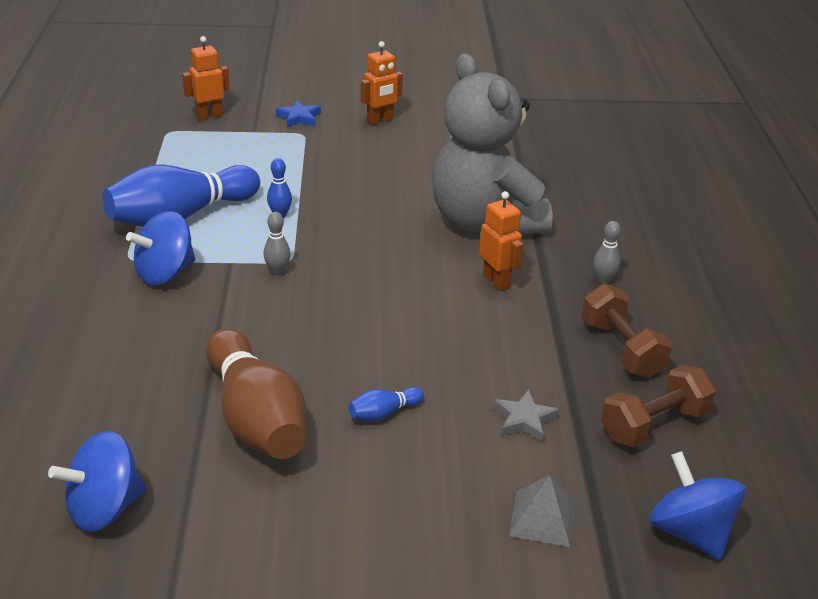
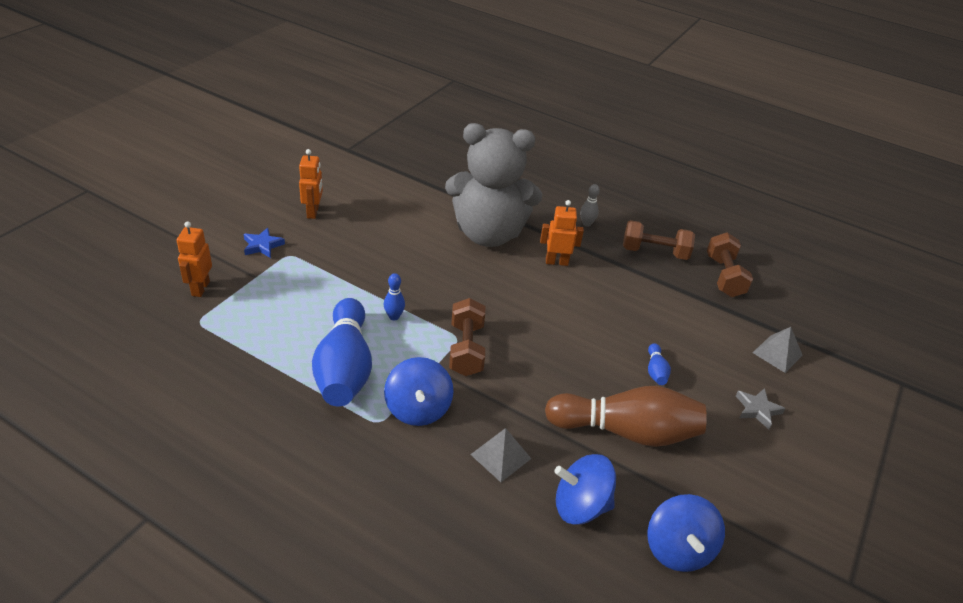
camera: 60 degrees left, 5 degrees up
(144, 342) = (500, 456): none -> grey pyramid
(277, 271) = (466, 349): grey bowling pin -> brown dumbbell
(524, 420) = (694, 319): grey star -> grey star (757, 410)
(690, 532) = (808, 309): blue spinning top -> blue spinning top (580, 506)

